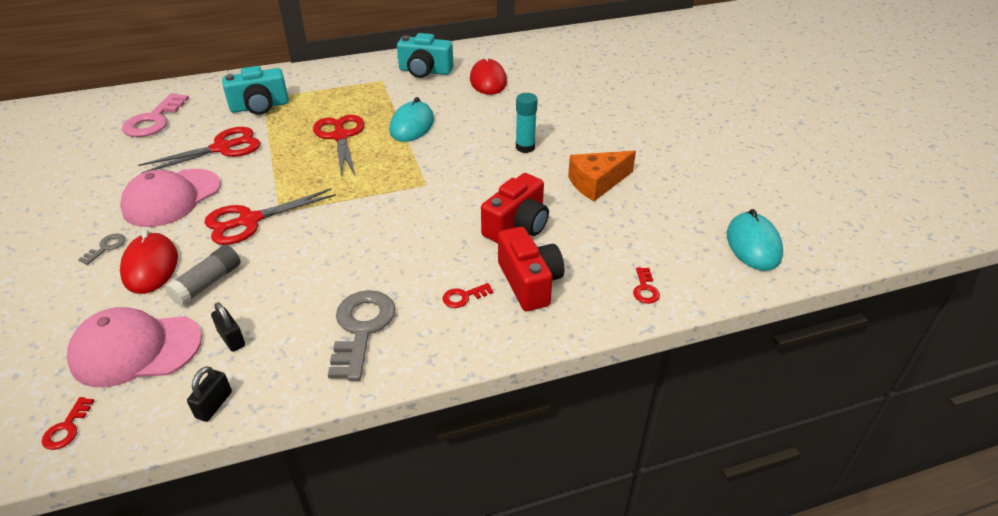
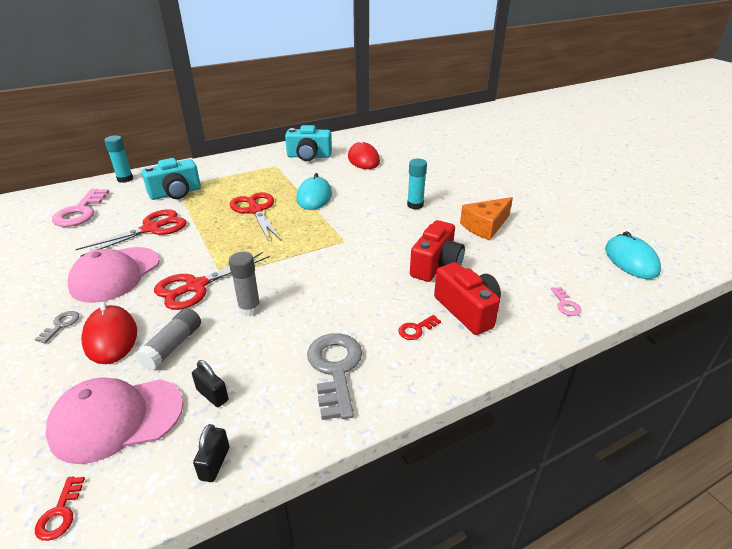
camera: 10 degrees left, 5 degrees down
(210, 83) = (125, 179): none -> turquoise glue stick
(296, 252) = (249, 309): none -> grey glue stick
(645, 289) = (565, 304): red key -> pink key

